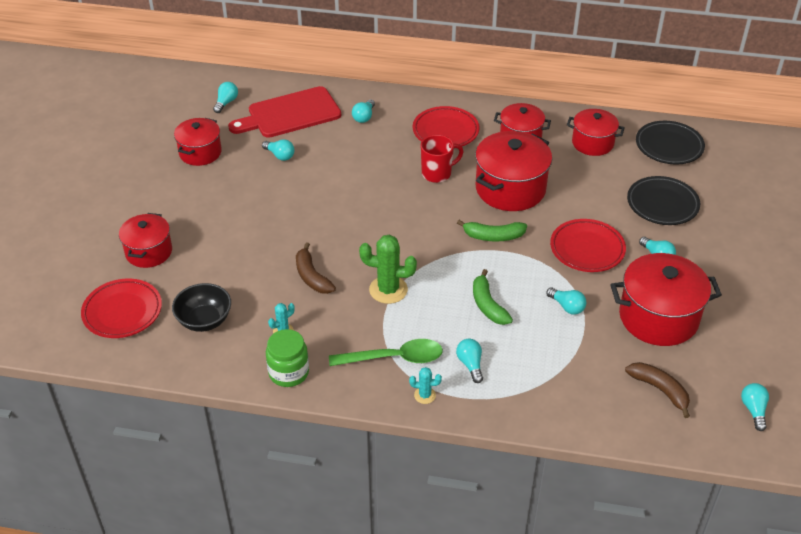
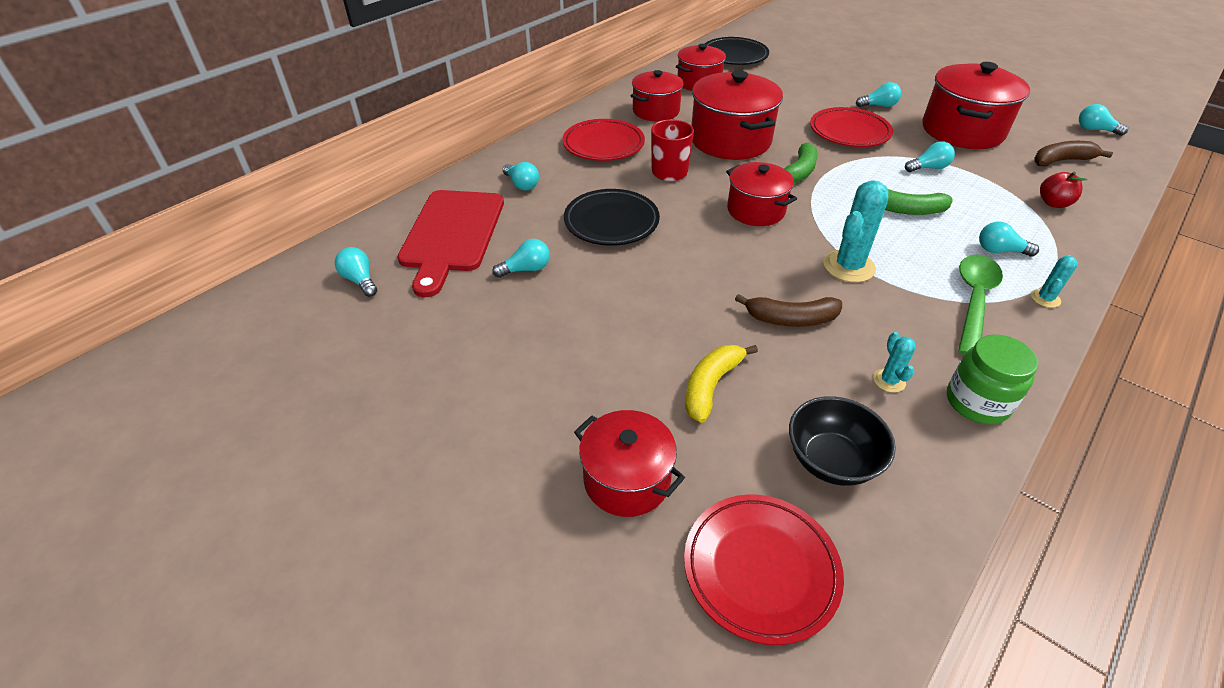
camera: 60 degrees left, 0 degrees up
(200, 152) = (441, 341): red pot -> red pot (755, 210)
(231, 260) = (711, 386): none -> yellow banana
(388, 290) = (848, 266): green cactus -> turquoise cactus
(573, 390) = (1053, 203): none -> red apple
(662, 204) = (810, 82): black plate -> black plate (611, 222)

